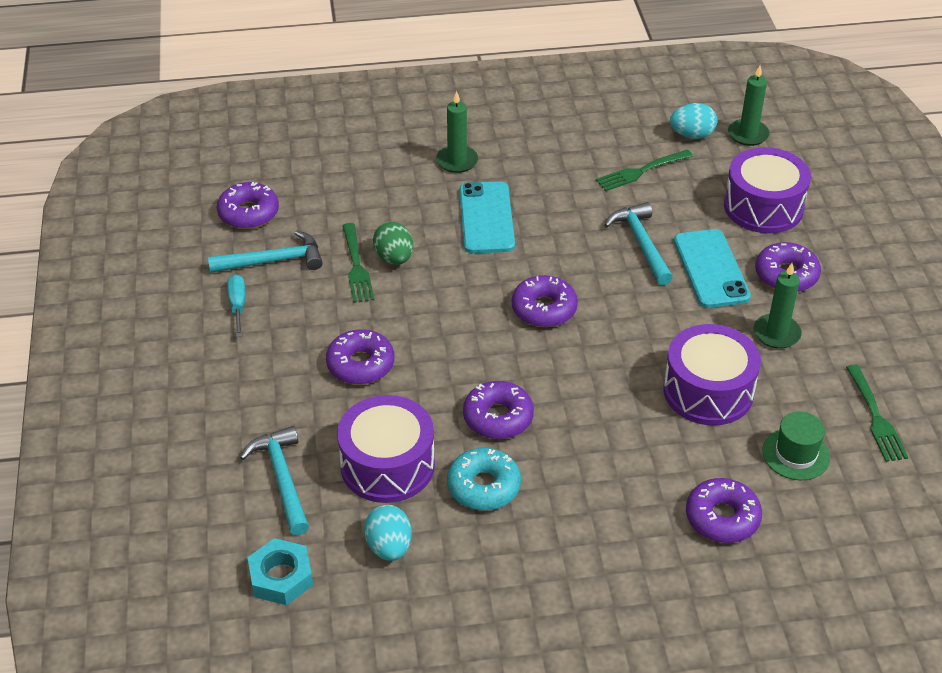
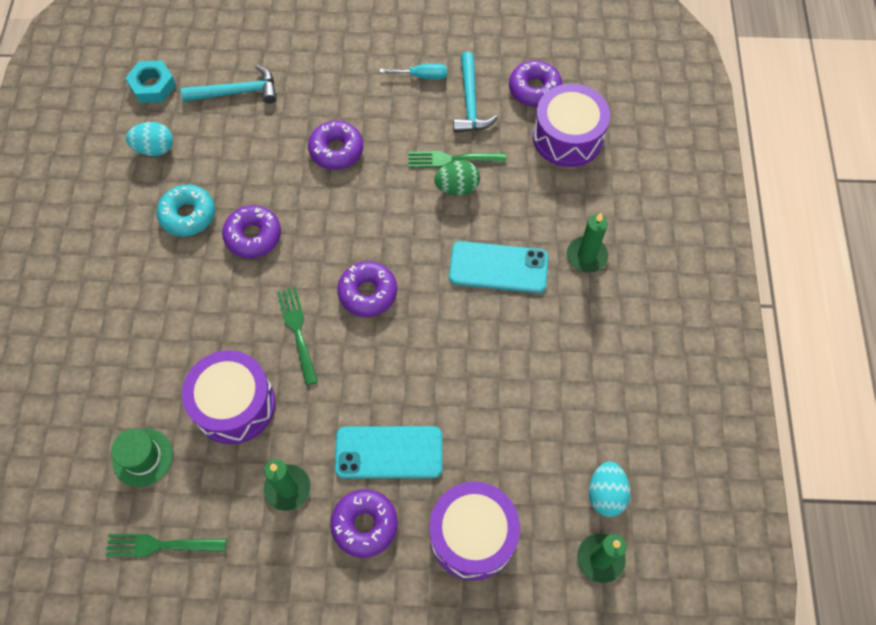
camera: 100 degrees right, 20 degrees up
(387, 465) = (229, 156): purple drum -> purple drum (567, 137)
(641, 171) = (549, 424): green fork -> green fork (298, 332)
(641, 243) = (438, 396): turquoise hammer -> none
(722, 518) = (99, 377): purple donut -> none

